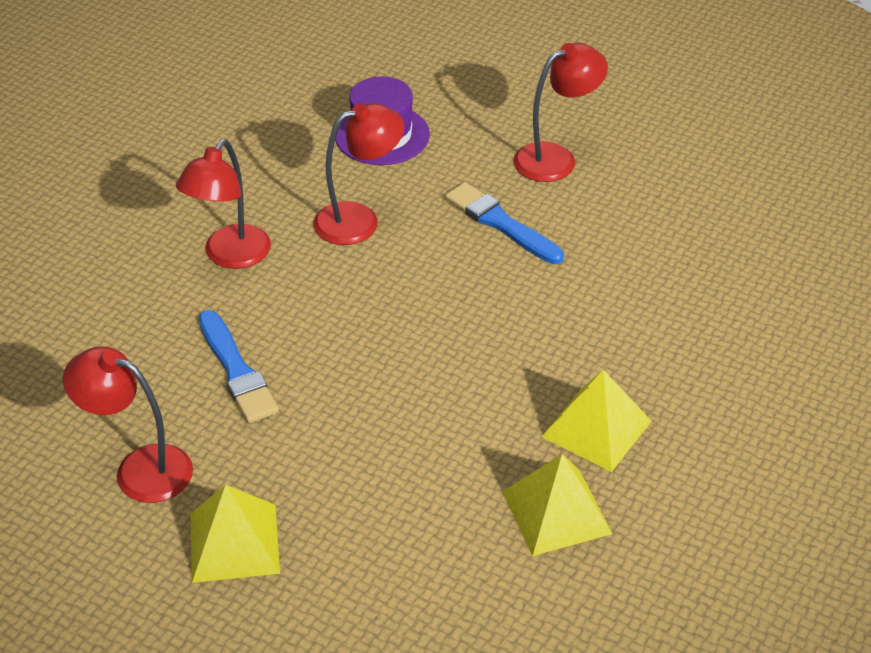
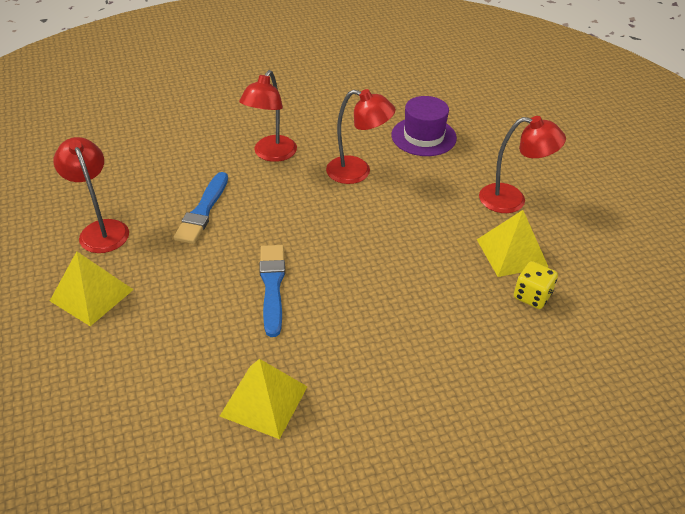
camera: 40 degrees right, 0 degrees up
(230, 256) = (271, 154): red lamp -> red lamp turned 45 degrees counterclockwise
(501, 223) = (434, 217): blue brush -> blue brush (272, 286)
(596, 428) = (347, 368): yellow pyramid -> yellow pyramid (511, 253)
(680, 249) = (532, 296): none -> yellow dice

